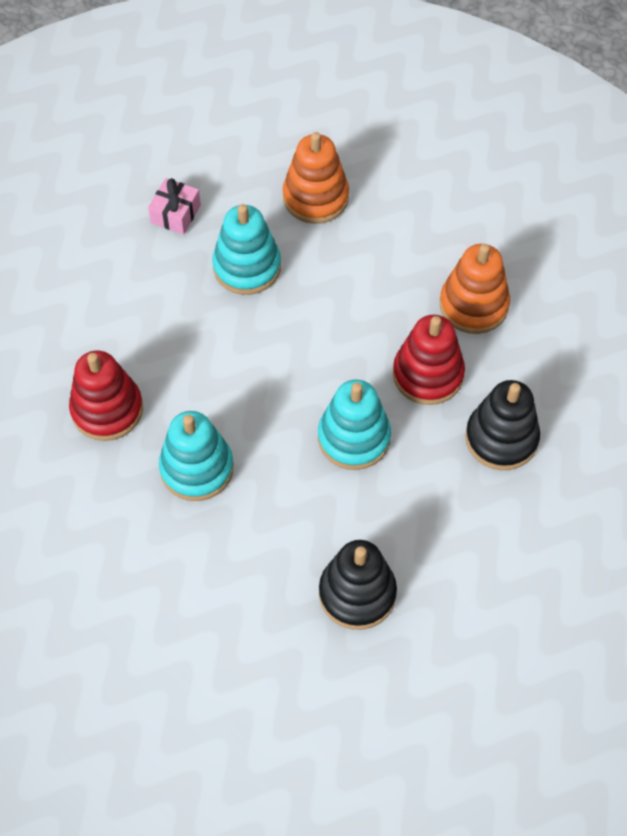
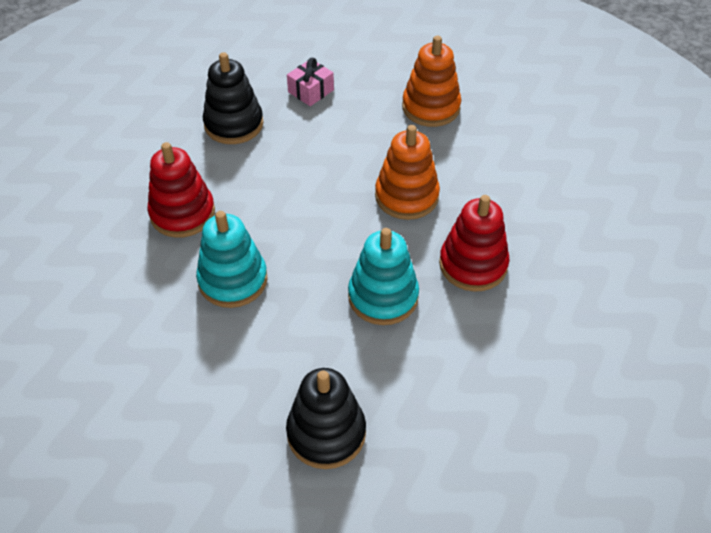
camera: 20 degrees right, 10 degrees down
(247, 267) = (350, 141): turquoise stacking toy -> none
(473, 305) = (537, 221): orange stacking toy -> orange stacking toy (406, 196)
(501, 438) = (522, 338): black stacking toy -> black stacking toy (234, 124)

